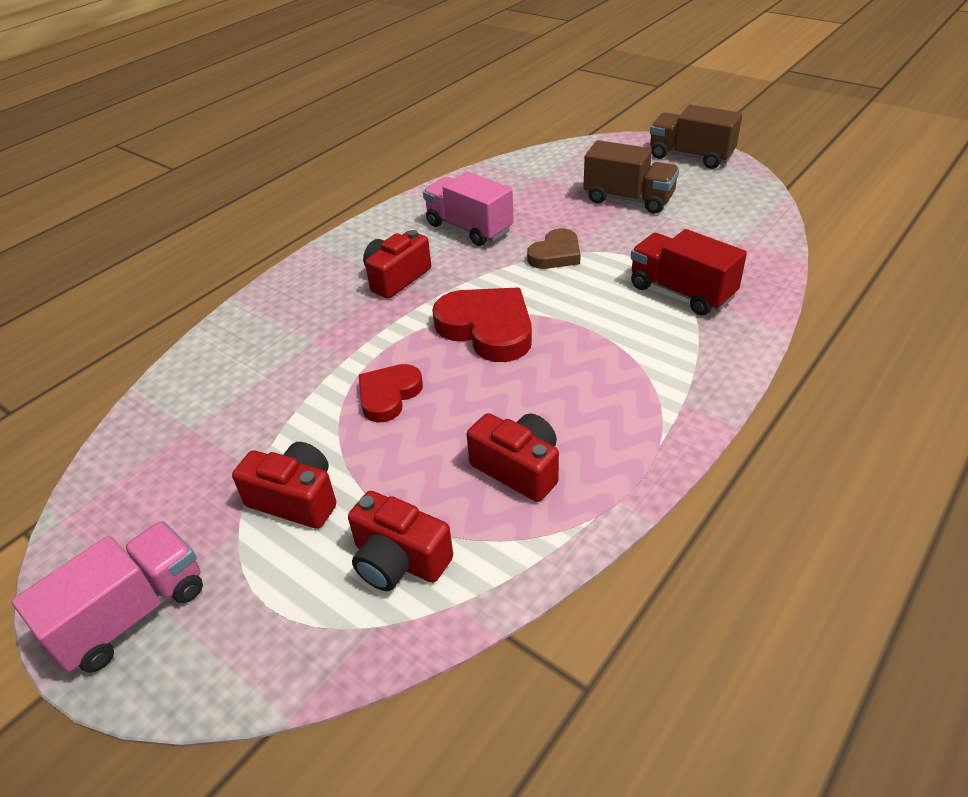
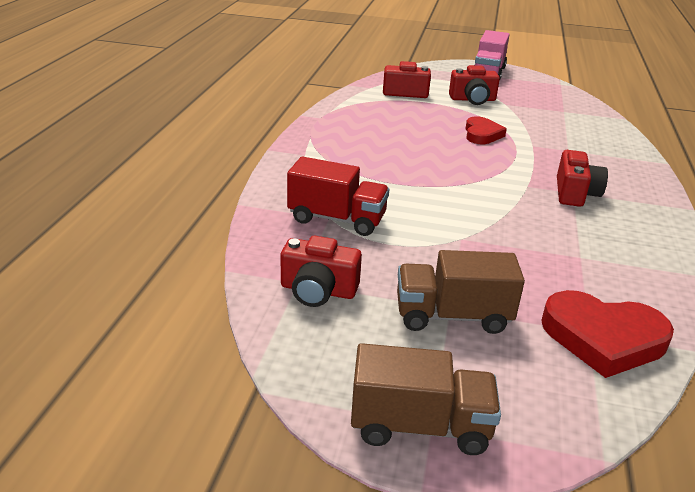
camera: 150 degrees right, 10 degrees down
(469, 228) = (579, 246): pink truck -> none
(487, 328) = (464, 172): red heart -> red heart (603, 338)
(518, 468) = (379, 120): red camera -> red camera (318, 290)
(556, 254) = (470, 234): brown heart -> none

